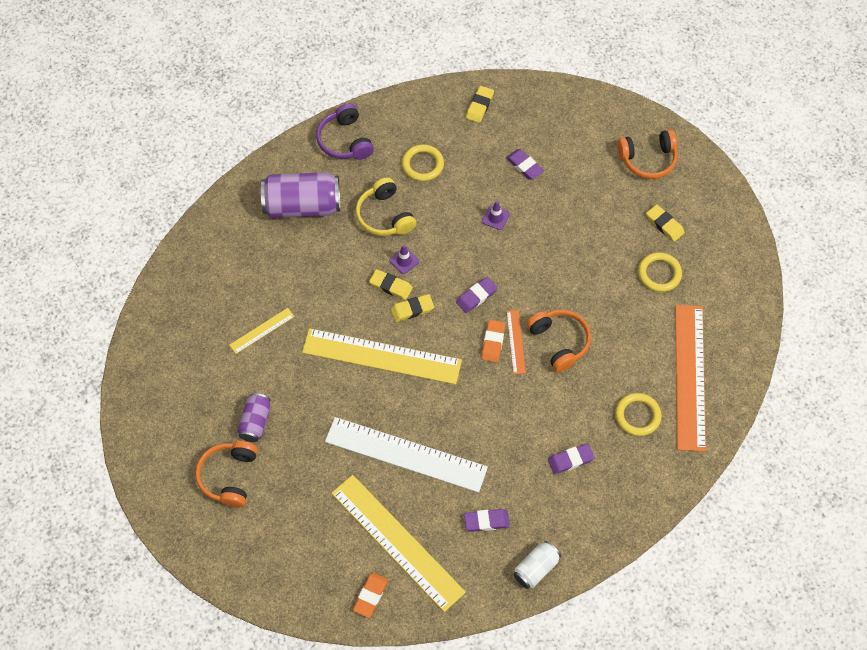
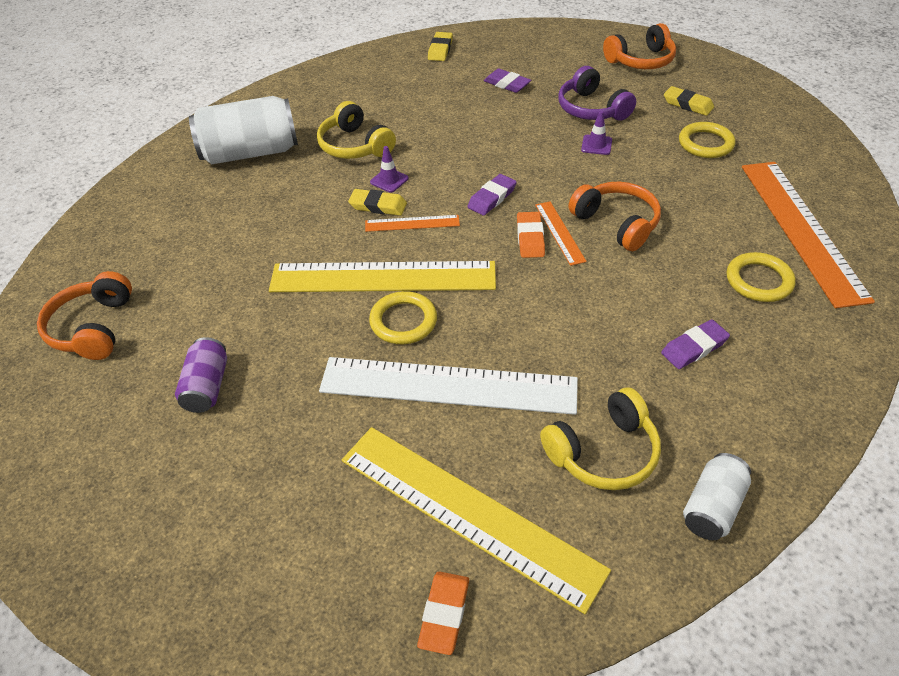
camera: 10 degrees left, 15 degrees down
(228, 476) = (167, 470): orange headphones -> orange headphones (93, 328)
(262, 331) = (208, 278): yellow ruler -> none
(302, 206) = (250, 152): purple can -> white can
(345, 140) = (294, 94): purple headphones -> purple headphones (591, 109)
(412, 309) = (412, 223): yellow eraser -> orange ruler
(422, 164) = (389, 99): yellow ring -> yellow ring (403, 321)
(486, 521) = (603, 452): purple eraser -> yellow headphones
(495, 217) = (489, 127): purple traffic cone -> purple traffic cone (596, 145)

